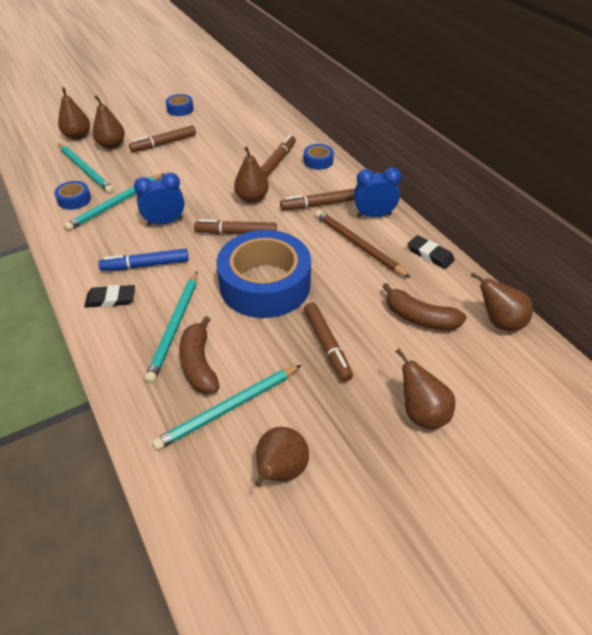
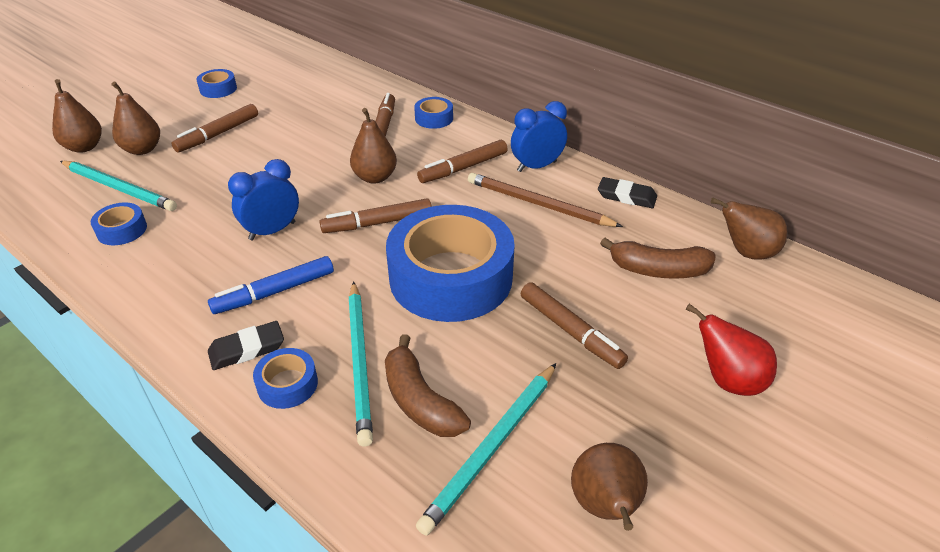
camera: 20 degrees left, 5 degrees down
(116, 204) = (189, 222): turquoise pencil -> none
(123, 329) = (287, 384): none -> blue tape
(421, 413) = (728, 380): brown pear -> red pear

